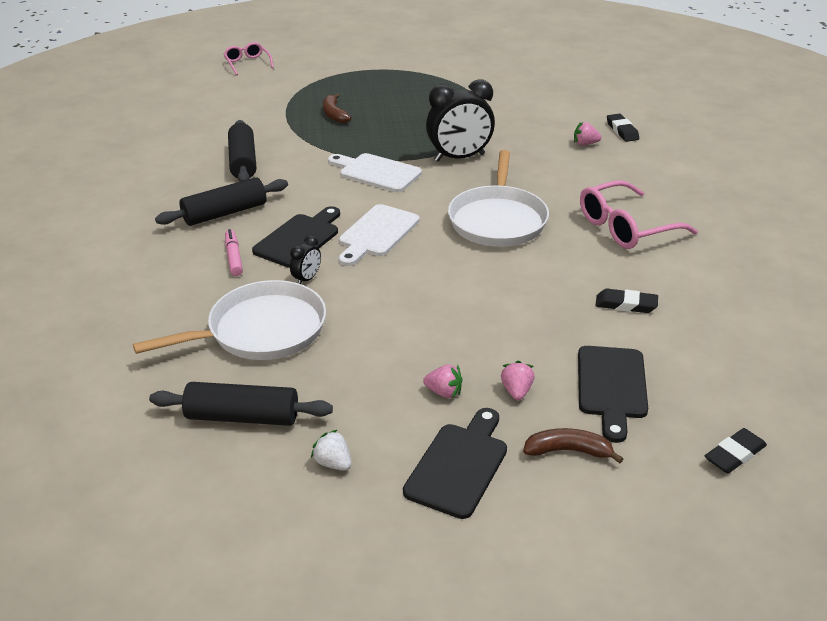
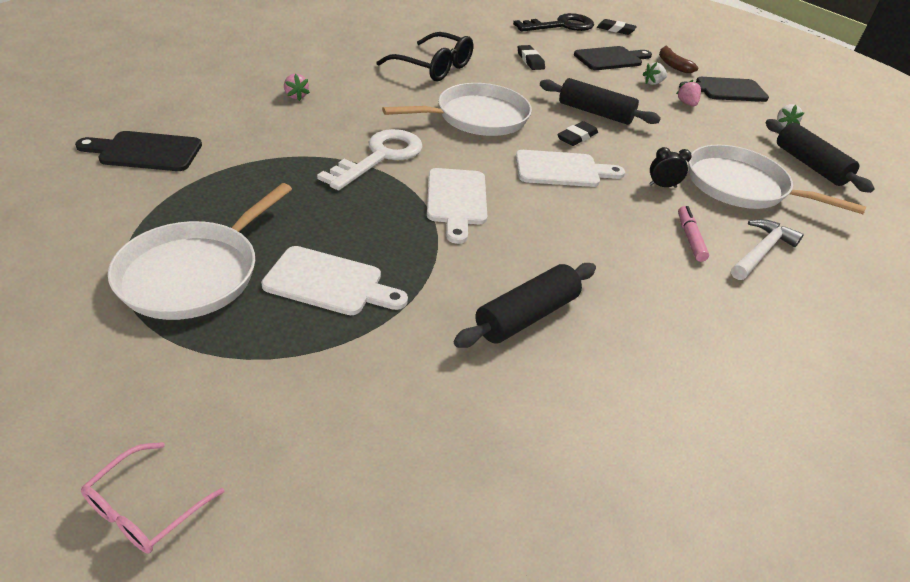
camera: 125 degrees left, 5 degrees up
(182, 286) = (761, 251): none -> white hammer
(225, 213) = (638, 278): black rolling pin -> black rolling pin (595, 112)
(234, 257) = (690, 238): pink marker -> pink marker turned 135 degrees clockwise
(299, 239) = (619, 210): black cutting board -> black cutting board (145, 152)
(334, 114) = (329, 283): brown banana -> white cutting board
(378, 84) = (194, 273): none -> white pan
(459, 157) = (380, 157): black clock -> white key
(516, 391) = (653, 83): pink strawberry -> white strawberry
(622, 131) = (253, 82): black eraser -> black eraser (577, 137)
(625, 227) = (433, 67): pink glasses -> black glasses
(757, 389) = (561, 26): none -> black key

